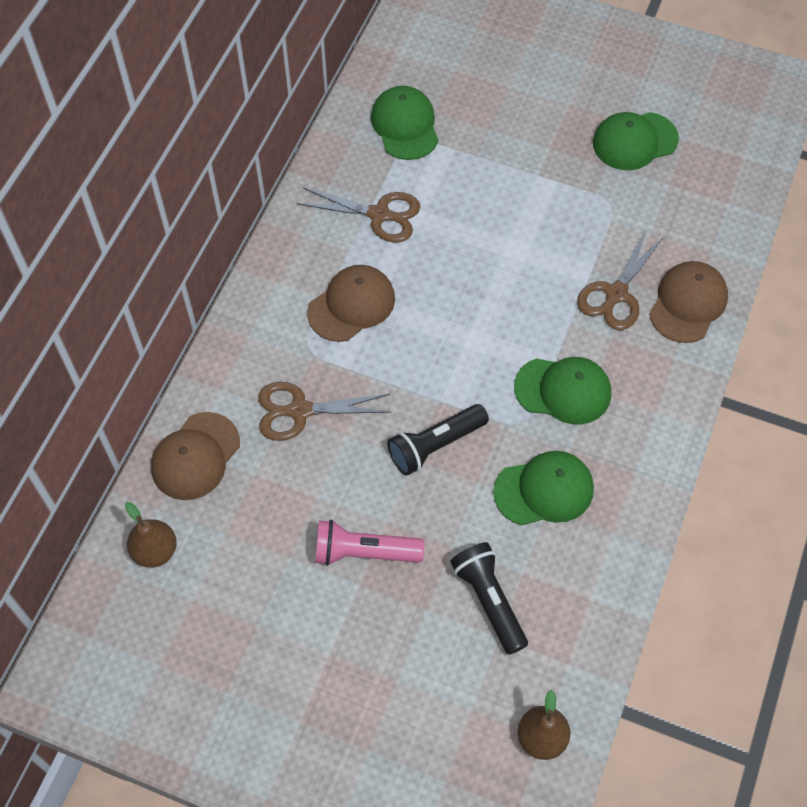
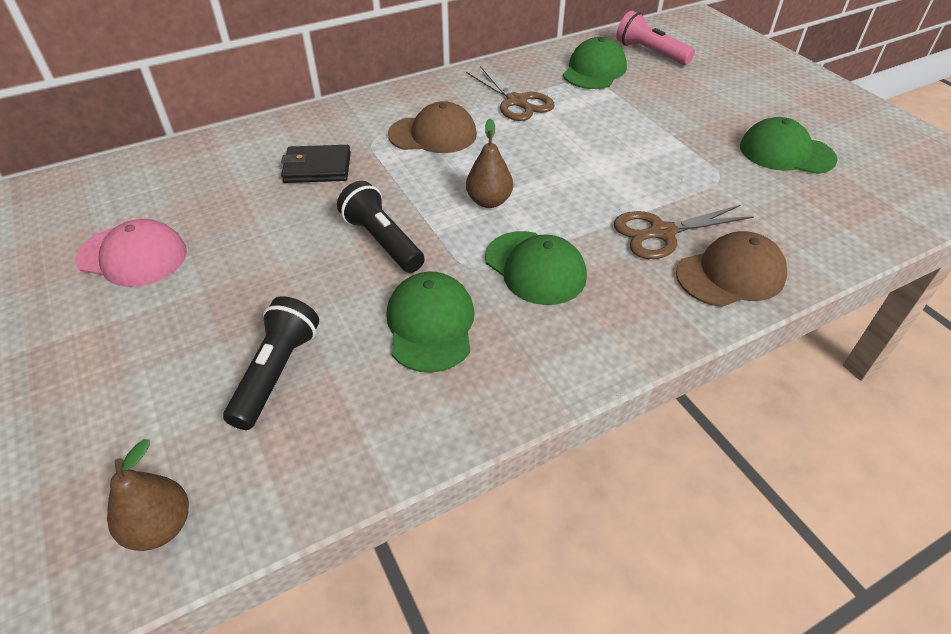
camera: 40 degrees right, 15 degrees down
(155, 551) = (118, 185): brown pear -> brown pear (489, 201)
(195, 456) = (219, 154): brown cap -> none
(267, 599) = (133, 256): none -> pink cap
(300, 411) = (317, 168): brown scissors -> black wallet
(364, 552) = (235, 272): pink flashlight -> pink flashlight (650, 53)
(435, 446) = (382, 241): black flashlight -> black flashlight turned 45 degrees clockwise
(544, 490) = (430, 325): green cap -> green cap turned 120 degrees counterclockwise

